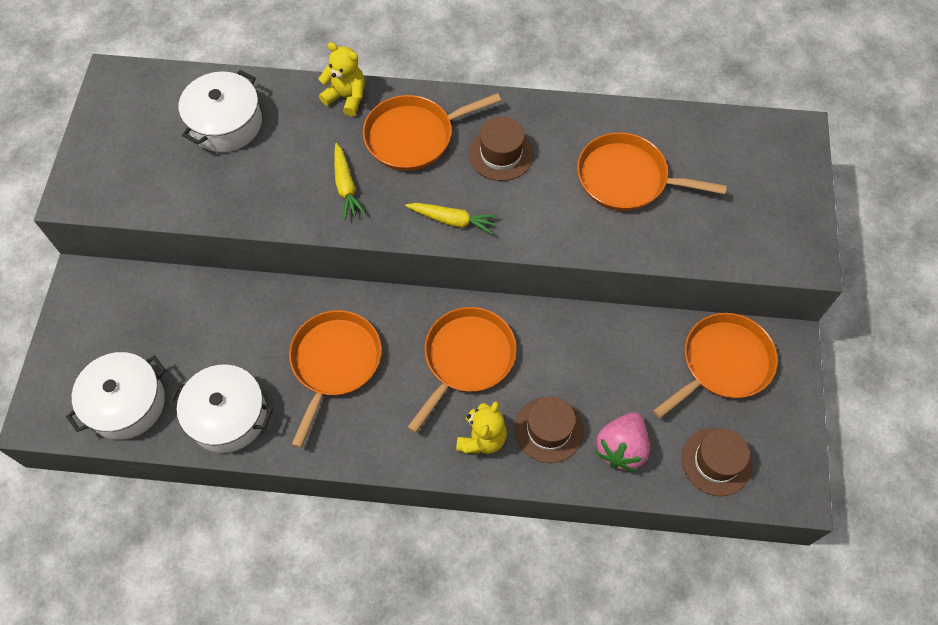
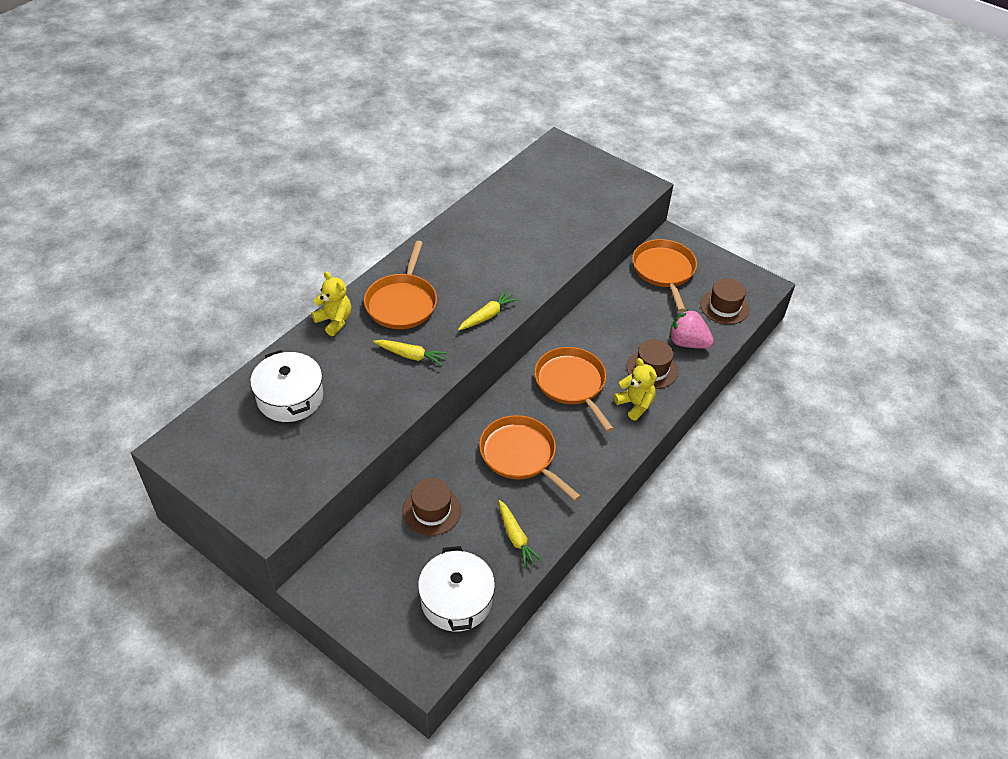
camera: 60 degrees left, 15 degrees down
(228, 415) = (516, 537): white pot -> yellow carrot
(346, 97) = (334, 321): yellow teddy bear -> yellow teddy bear turned 75 degrees clockwise
(501, 154) = (456, 269): brown hat -> brown hat (431, 510)
(621, 448) = (687, 343): pink strawberry -> pink strawberry turned 150 degrees clockwise
(627, 178) = (526, 224): orange pan -> none

